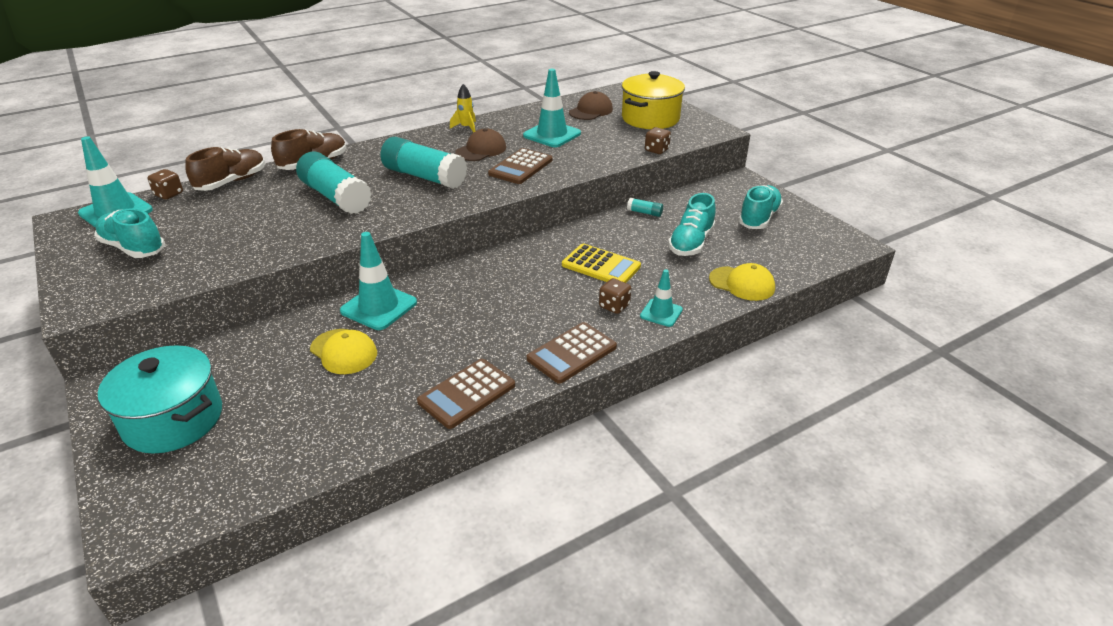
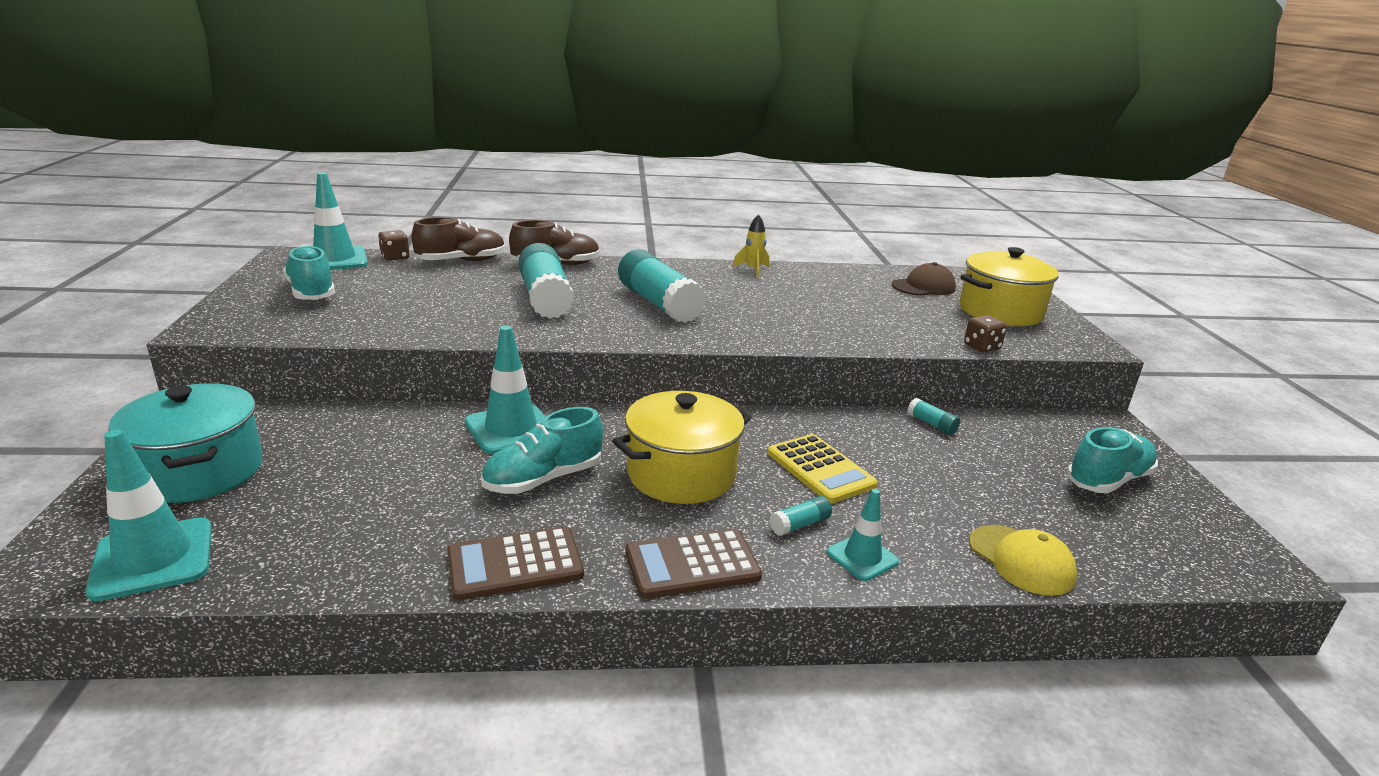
camera: 25 degrees right, 10 degrees down
(343, 351) = (428, 463): yellow cap -> none
(481, 150) = (749, 294): brown cap -> none
(520, 167) = (781, 321): brown calculator -> none
(520, 299) = (681, 474): none -> yellow pot
(552, 135) = (851, 299): turquoise traffic cone -> turquoise traffic cone (153, 559)
(614, 306) = (800, 525): brown dice -> turquoise glue stick
(691, 243) = (975, 480): turquoise shoe -> turquoise shoe (543, 479)

